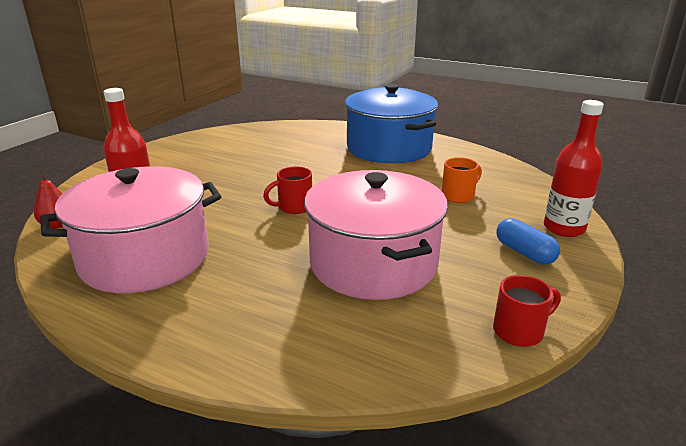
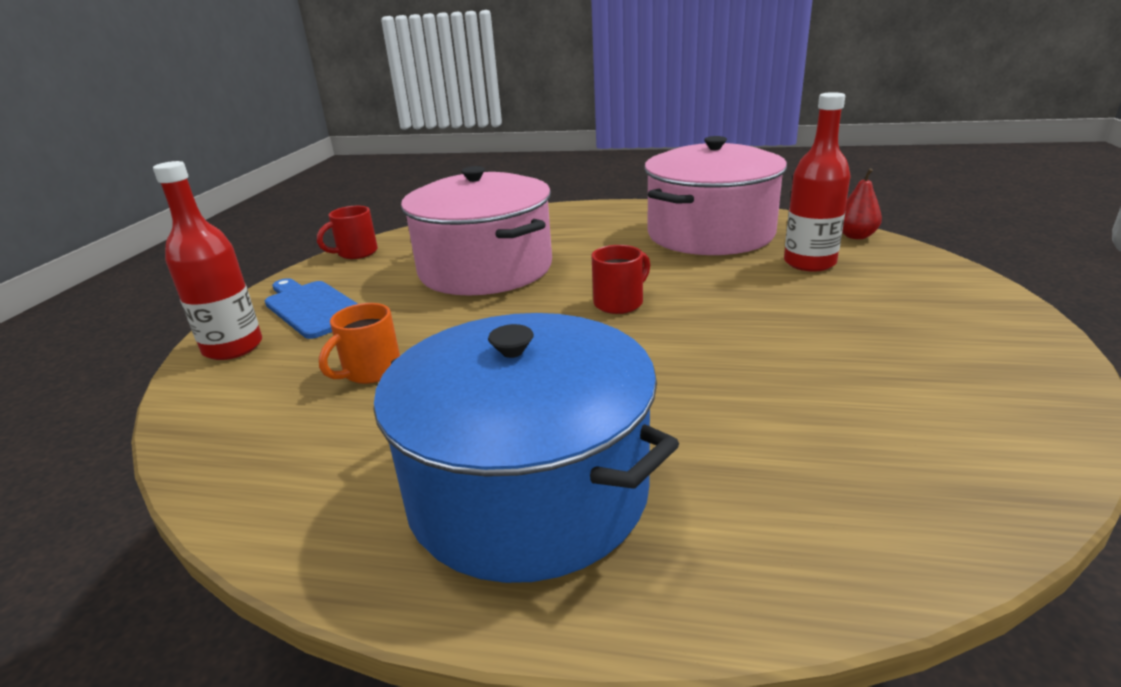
camera: 165 degrees right, 0 degrees up
(524, 252) = (313, 308): blue capsule -> blue cutting board

